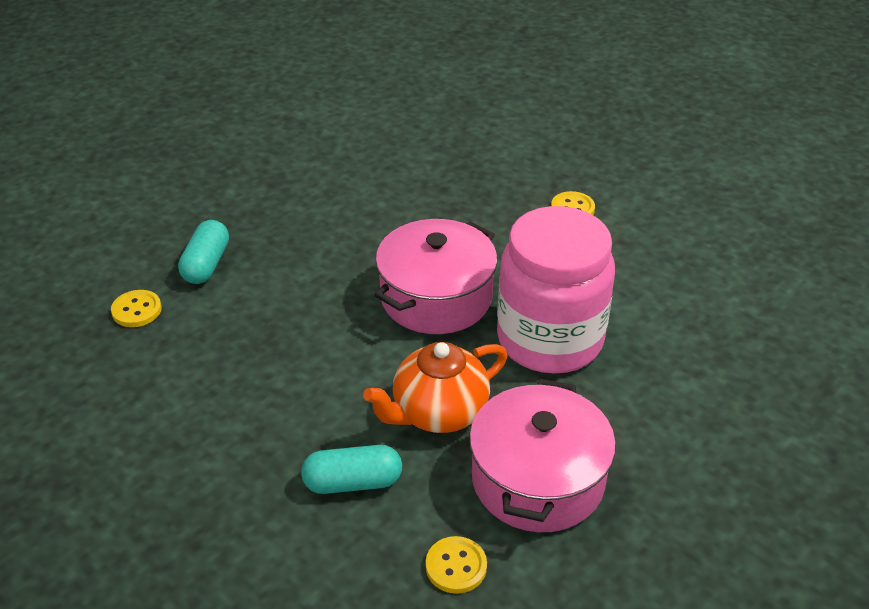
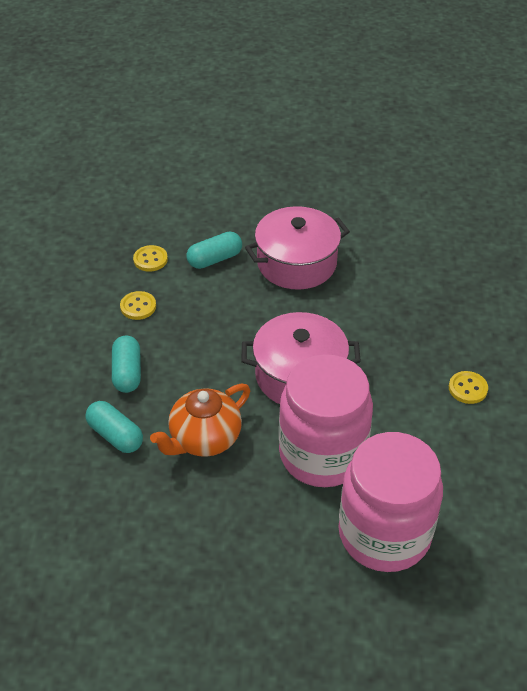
camera: 50 degrees right, 5 degrees up
(275, 421) = (127, 373): none -> turquoise capsule
(438, 412) = (204, 439): orange teapot -> orange teapot turned 60 degrees counterclockwise
(456, 566) = (97, 521): yellow button -> yellow button (138, 306)
(538, 480) = (196, 520): pink pot -> pink pot (296, 263)
(681, 355) = (384, 534): none -> pink jar

